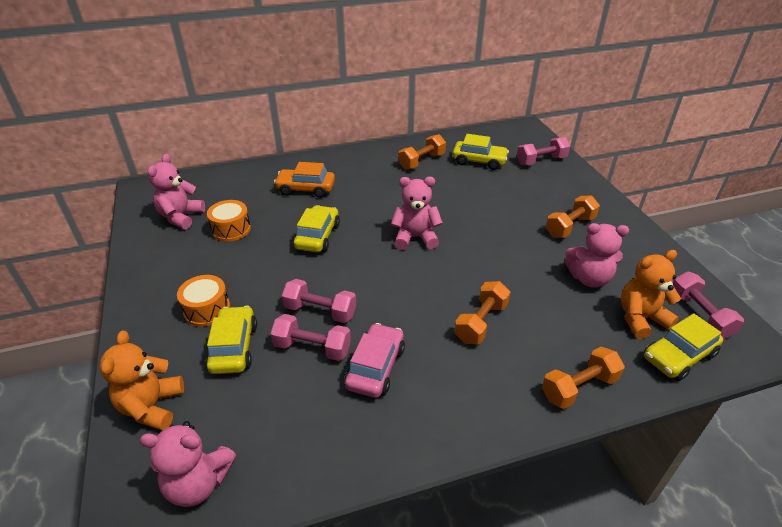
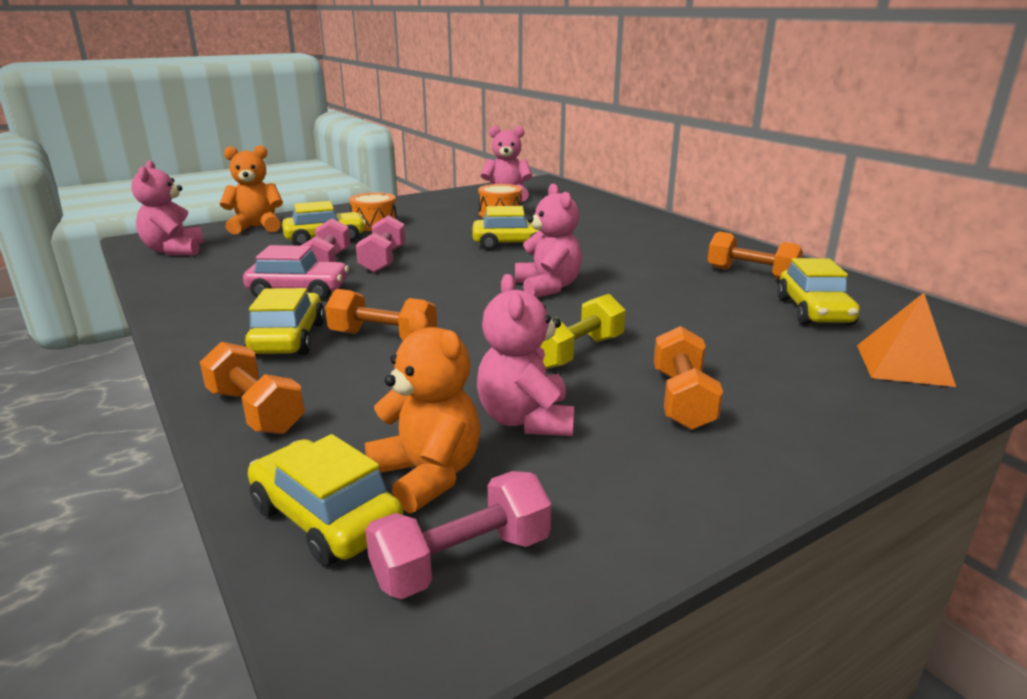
camera: 75 degrees right, 15 degrees down
(306, 189) = (603, 228): orange car -> none
(472, 373) = (288, 339): none -> yellow car
(515, 247) = (576, 352): none -> yellow dumbbell
(541, 161) = (904, 365): pink dumbbell -> orange pyramid
(570, 227) = (682, 399): orange dumbbell -> orange dumbbell turned 60 degrees clockwise

